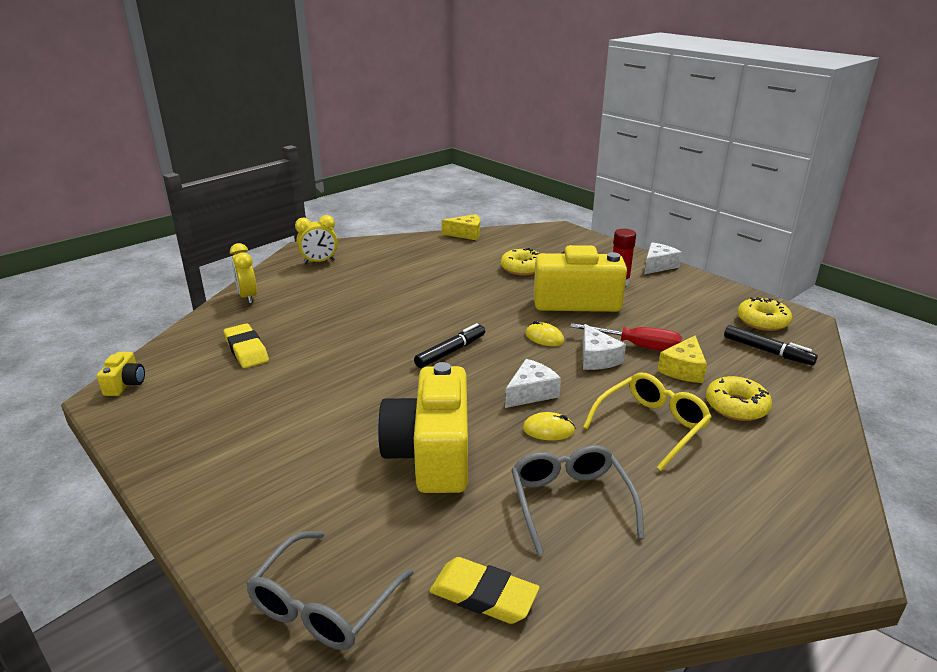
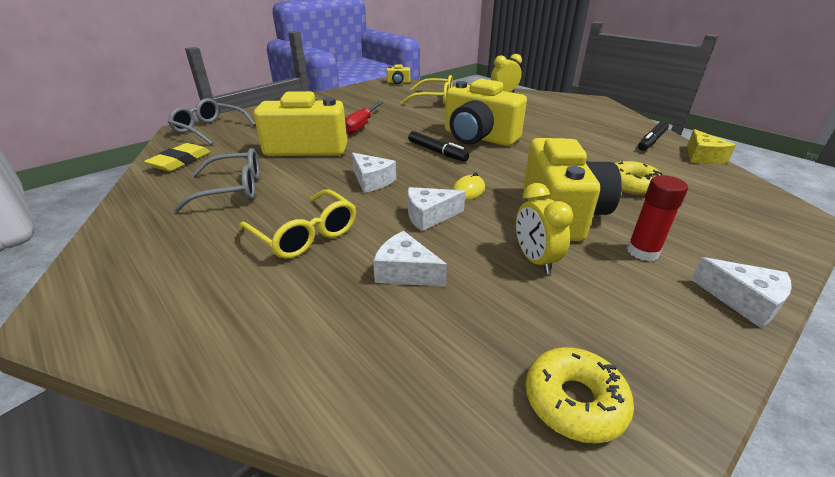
camera: 90 degrees right, 5 degrees up
(246, 350) = (434, 99): yellow eraser -> yellow glasses
(319, 262) = (574, 106): yellow clock -> yellow clock (535, 260)
(410, 325) = (478, 137): none -> yellow camera
(548, 430) = (318, 185): yellow mouse -> none
(637, 346) = (458, 245): red screwdriver -> red screwdriver (361, 126)
(683, 369) = (405, 272): yellow cheese -> white cheese
(736, 406) = (320, 300): yellow donut -> none
(767, 351) = (459, 374): black marker -> black marker (651, 141)

